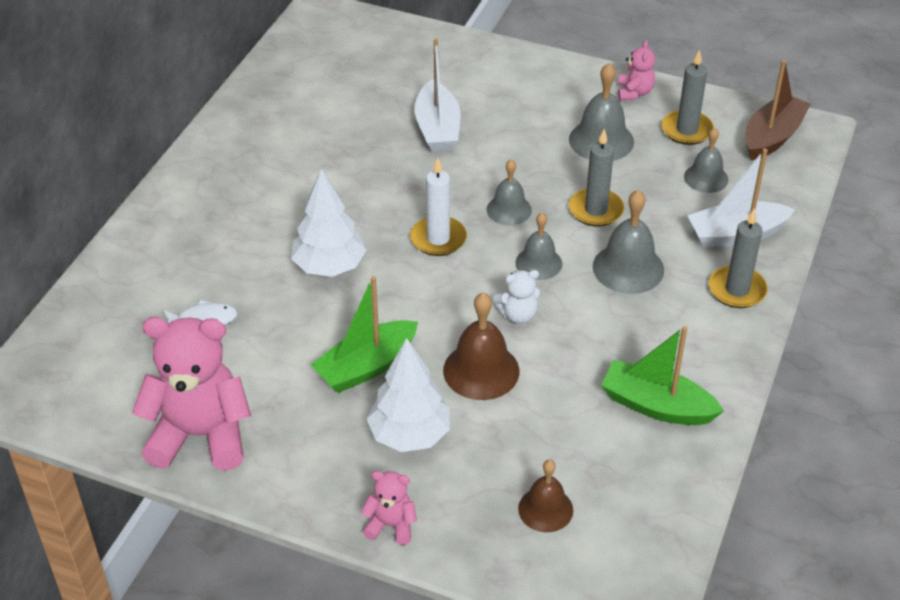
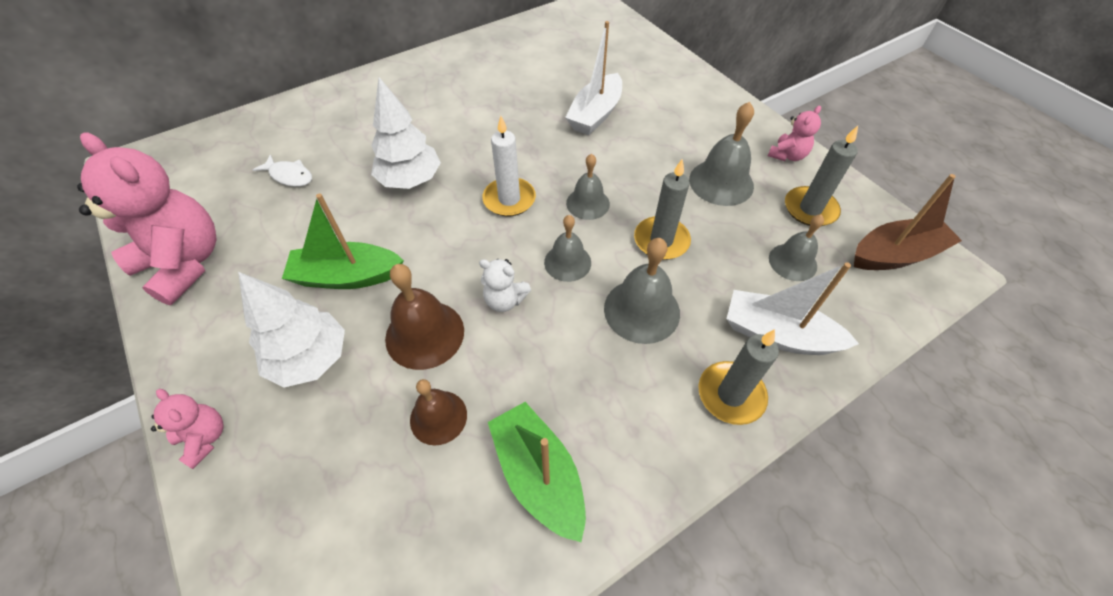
camera: 35 degrees right, 10 degrees up
(545, 509) = (332, 520): brown bell -> brown bell (438, 417)

